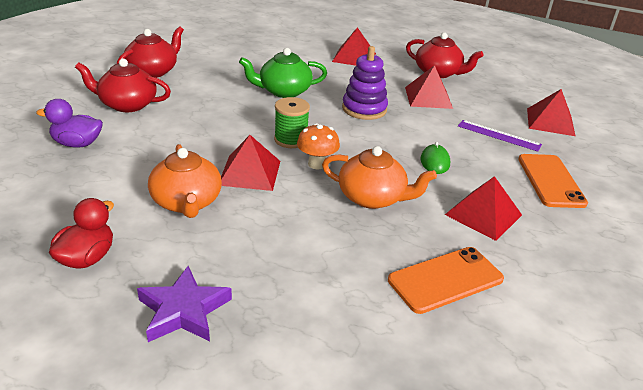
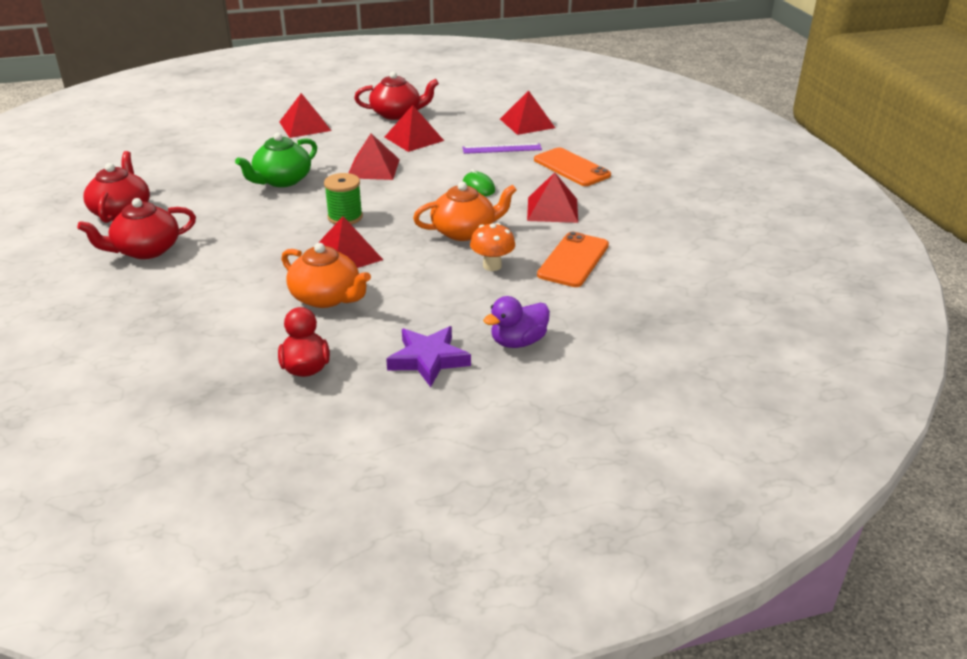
camera: 35 degrees left, 0 degrees up
(77, 144) = (153, 300): purple duck -> purple duck (518, 342)
(316, 164) = (392, 226): orange mushroom -> orange mushroom (492, 266)
(364, 109) = (373, 168): purple stacking toy -> red pyramid

